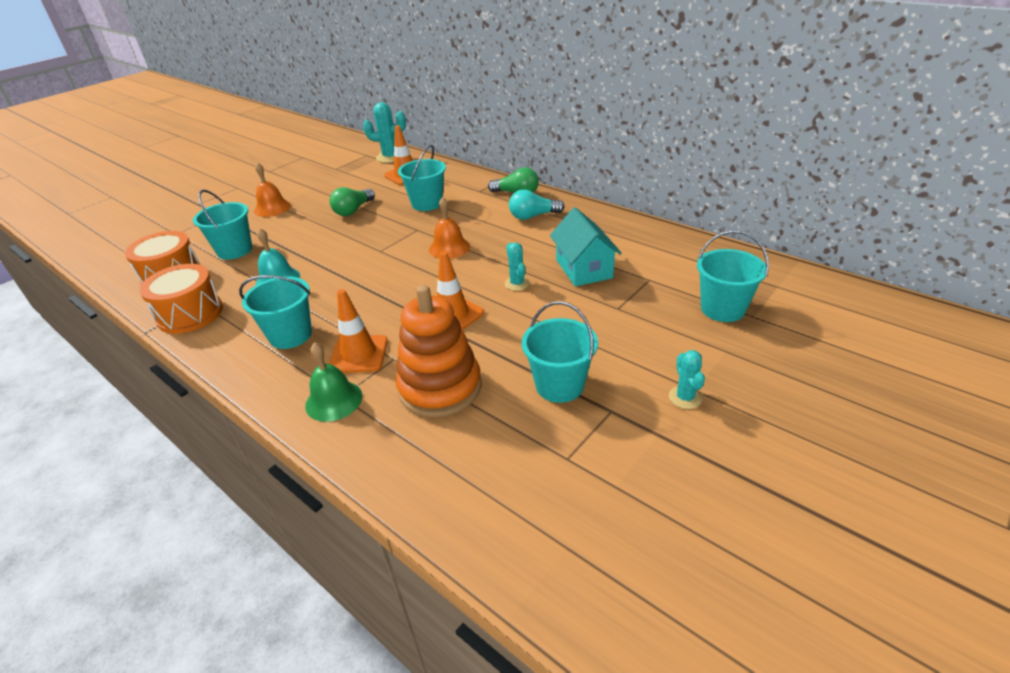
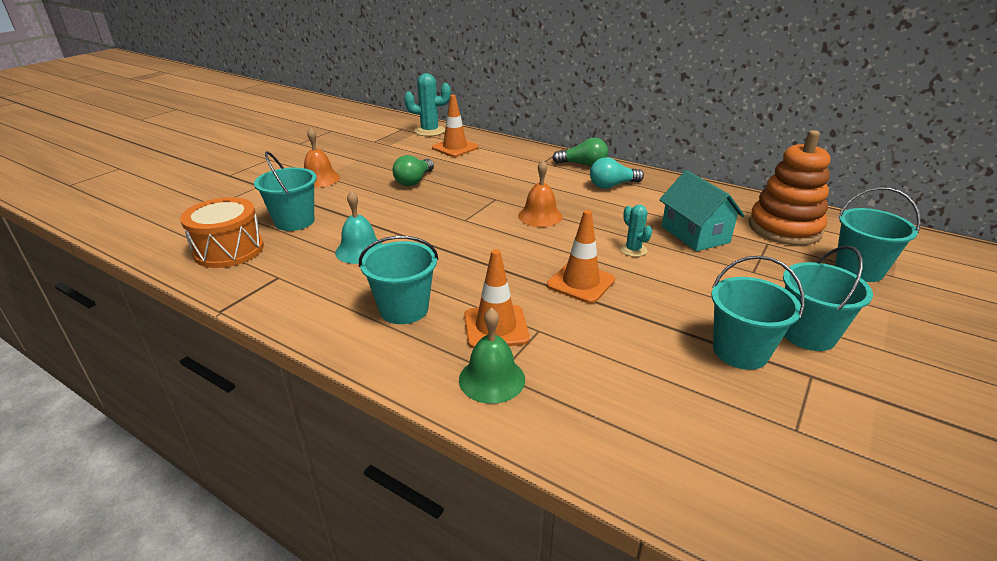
camera: 10 degrees left, 5 degrees down
(190, 314) = (269, 289): orange drum -> none
(427, 203) = (492, 174): turquoise bucket -> turquoise bucket (808, 334)
(440, 387) = (609, 359): orange stacking toy -> orange stacking toy (784, 228)
(685, 397) = (879, 358): turquoise cactus -> none

